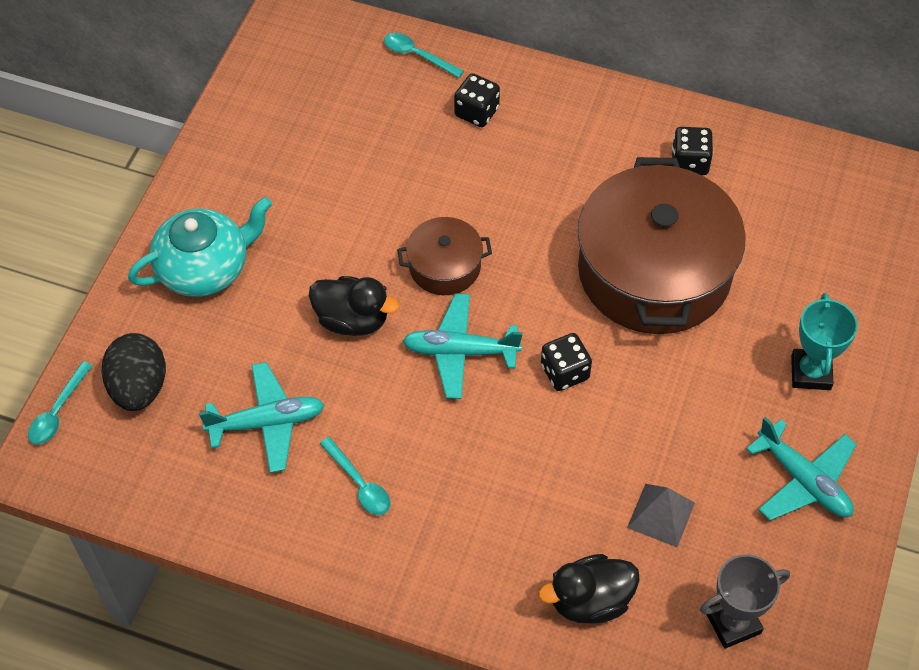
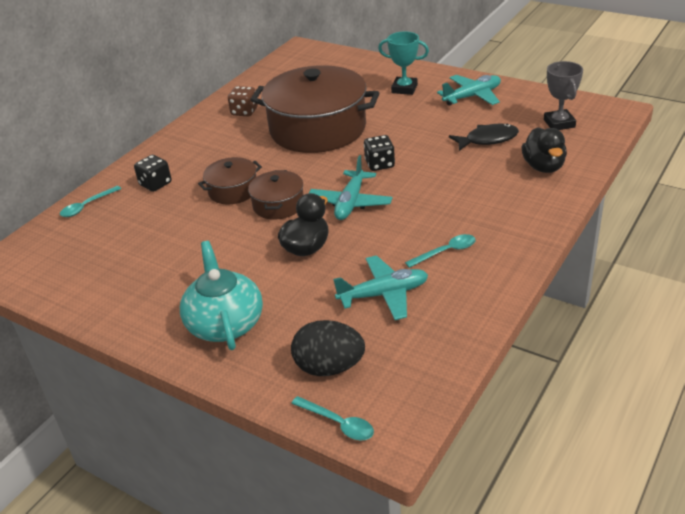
camera: 75 degrees left, 20 degrees down
(267, 423) = (384, 294): turquoise plane -> turquoise plane turned 75 degrees clockwise
(472, 205) = (233, 191): none -> brown pot
(661, 515) = (487, 139): grey pyramid -> black fish
(689, 162) = (244, 112): black dice -> brown dice

